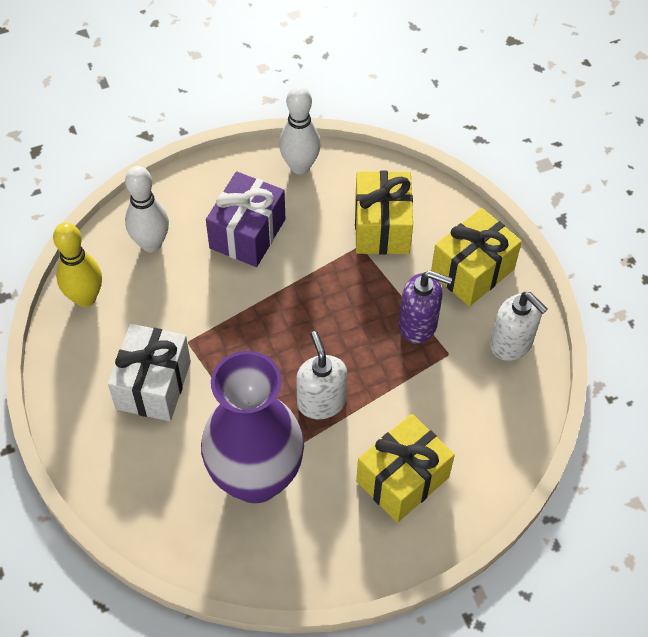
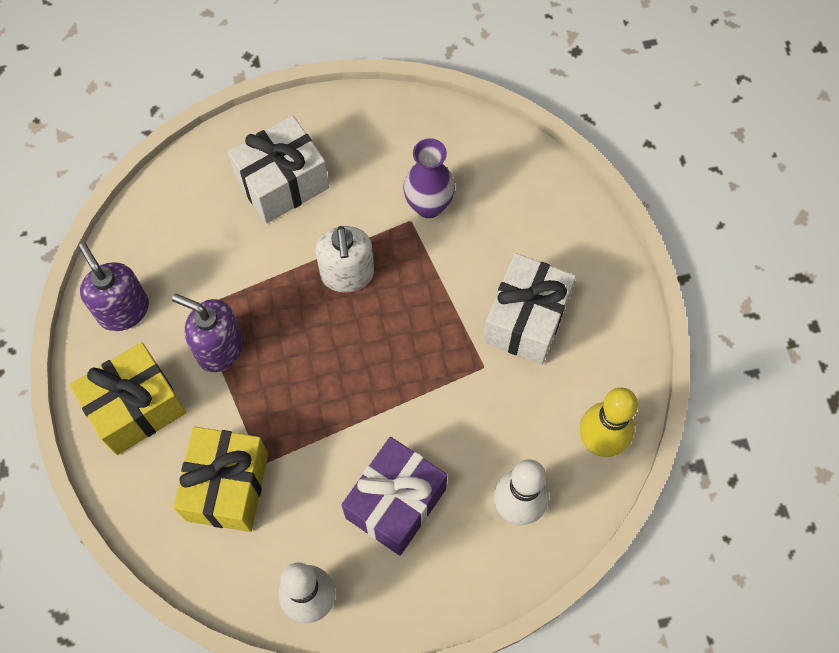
camera: 170 degrees left, 10 degrees up
(255, 478) = (428, 205): purple vase -> purple vase, size x0.50
(402, 479) = (282, 183): yellow gift -> white gift
(511, 344) = (123, 310): white soap dispenser -> purple soap dispenser

